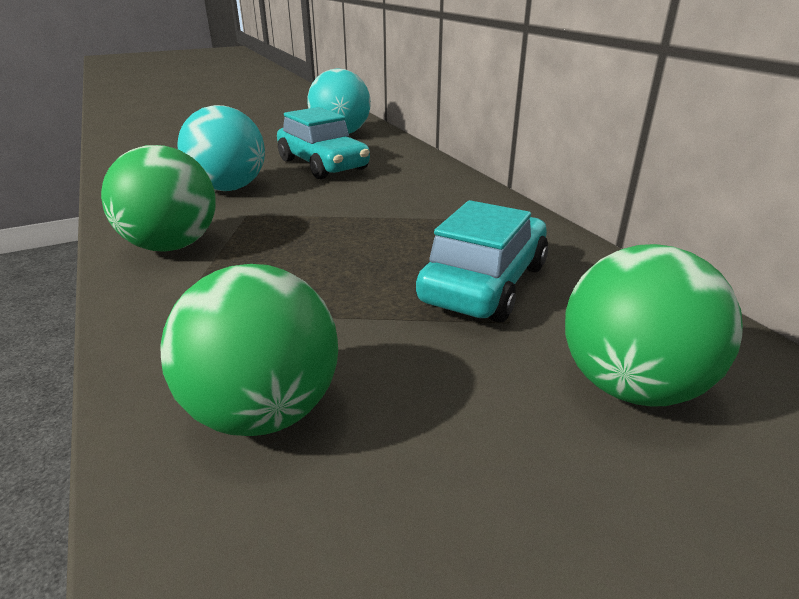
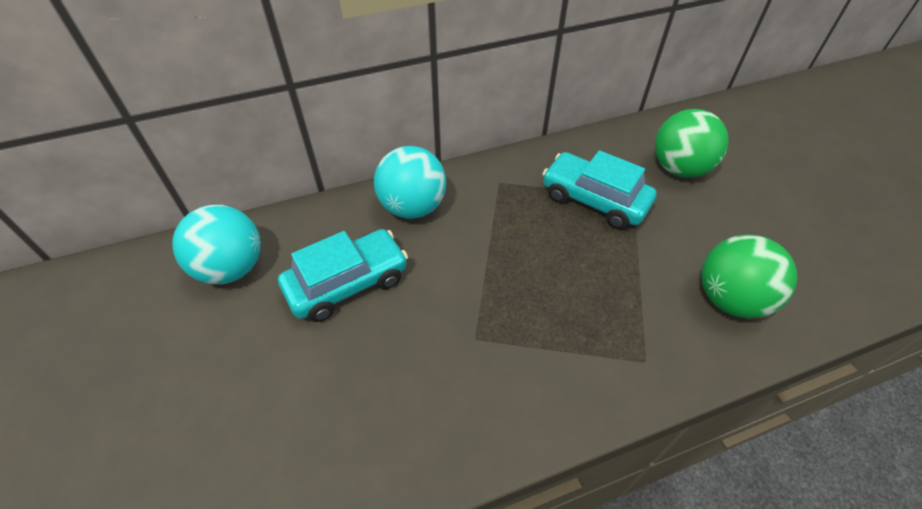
camera: 85 degrees left, 20 degrees up
(172, 246) = (542, 388): green ball -> none
(229, 188) = (402, 364): turquoise ball -> turquoise ball (412, 207)

